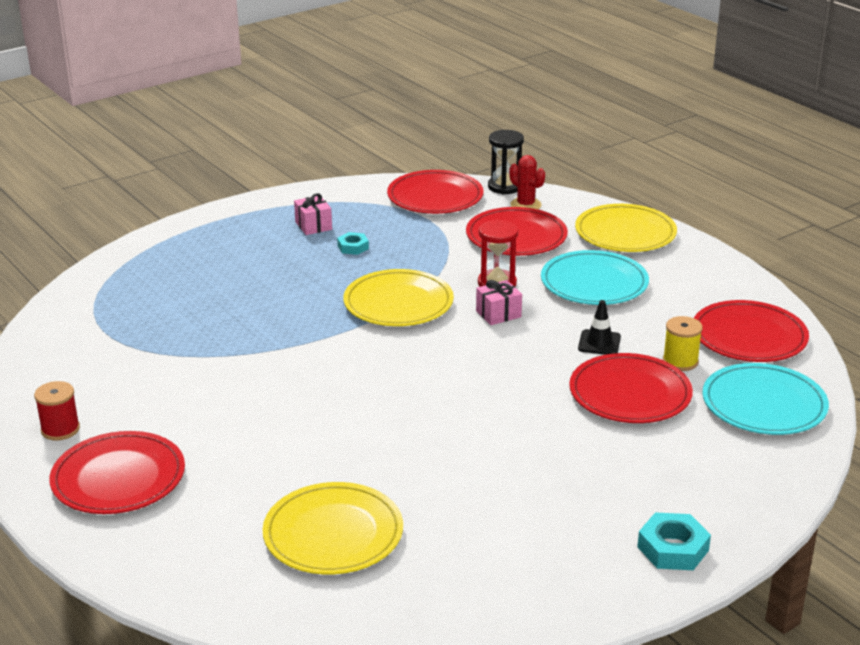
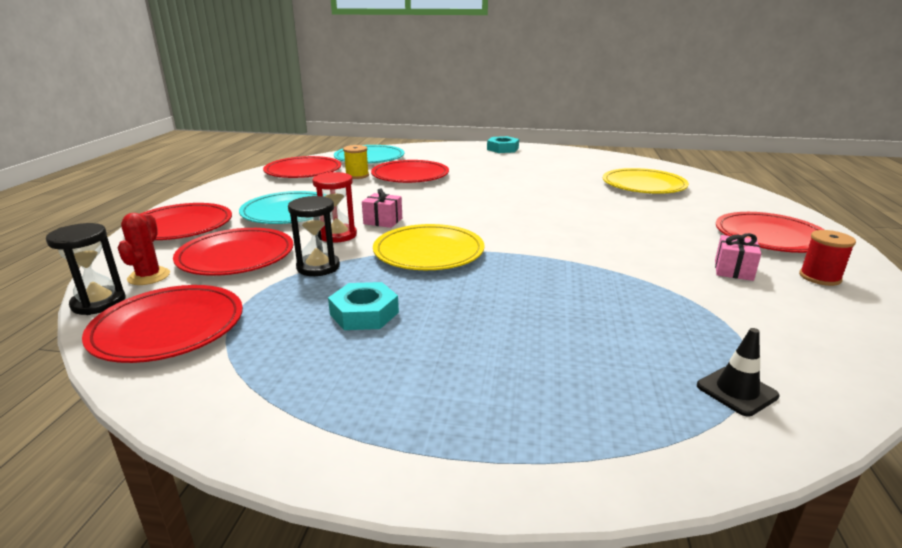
camera: 135 degrees left, 5 degrees down
(313, 226) = (347, 363): pink gift -> pink gift (733, 270)
(353, 247) = (364, 313): turquoise nut -> turquoise nut, size x1.59
(445, 256) = (318, 267): none -> black hourglass
(599, 343) = (370, 192): black traffic cone -> black traffic cone (736, 391)
(625, 233) = (180, 226): yellow plate -> red plate

